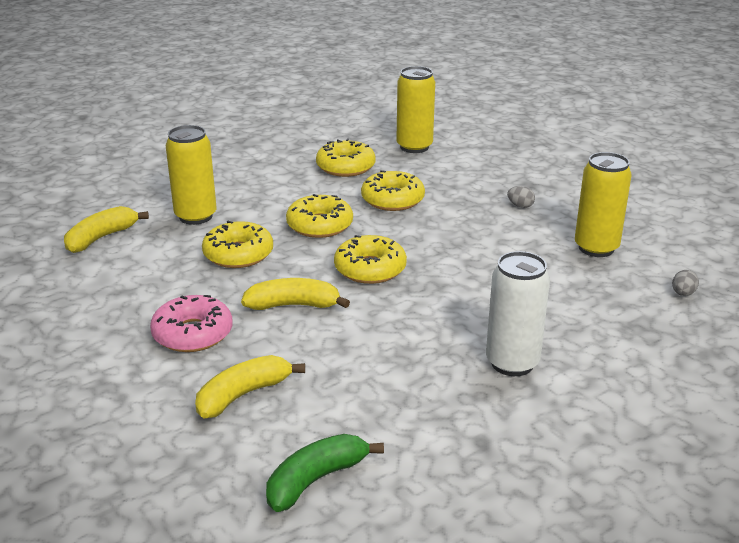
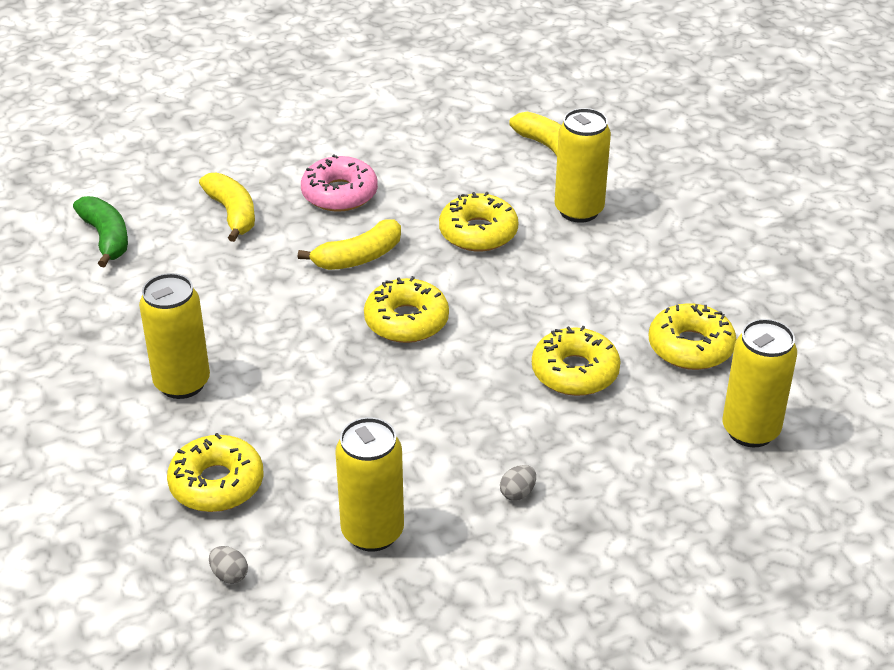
camera: 105 degrees right, 10 degrees up
(293, 305) = (358, 257): yellow banana -> yellow banana turned 45 degrees clockwise
(319, 225) = (524, 299): yellow donut -> yellow donut (216, 483)
(512, 363) = (182, 383): white can -> yellow can

